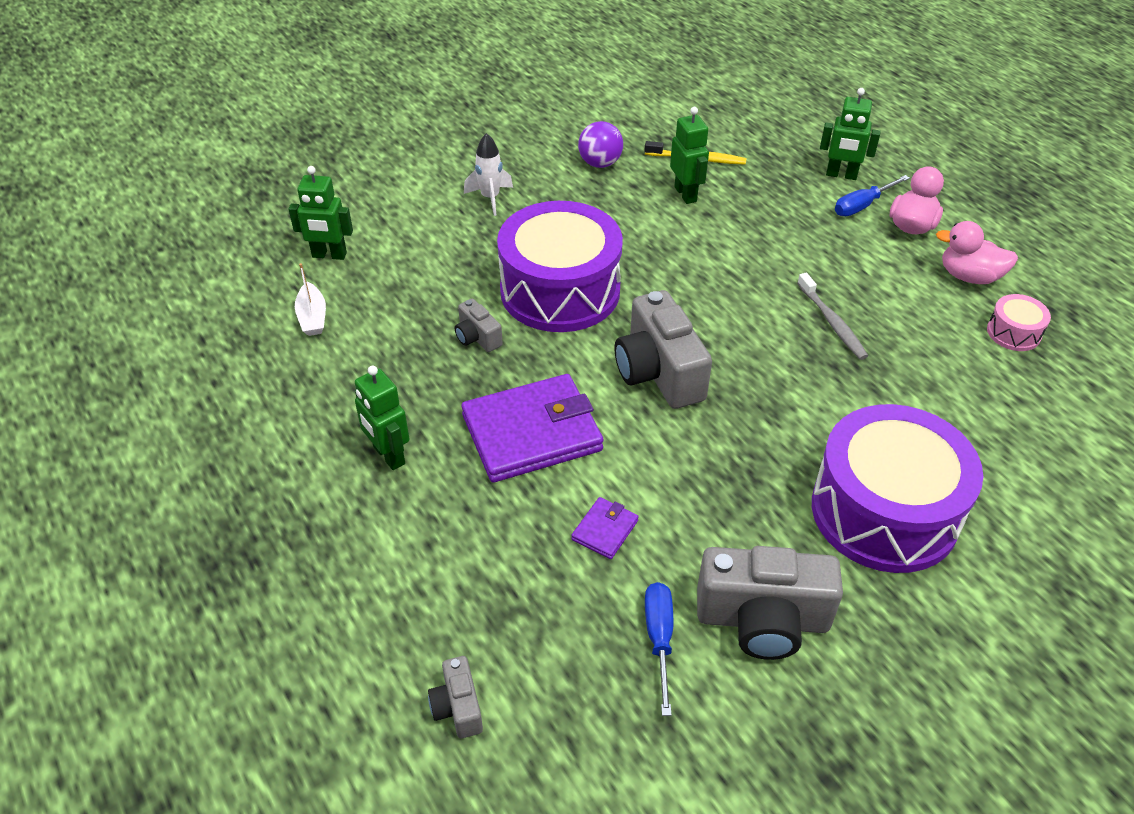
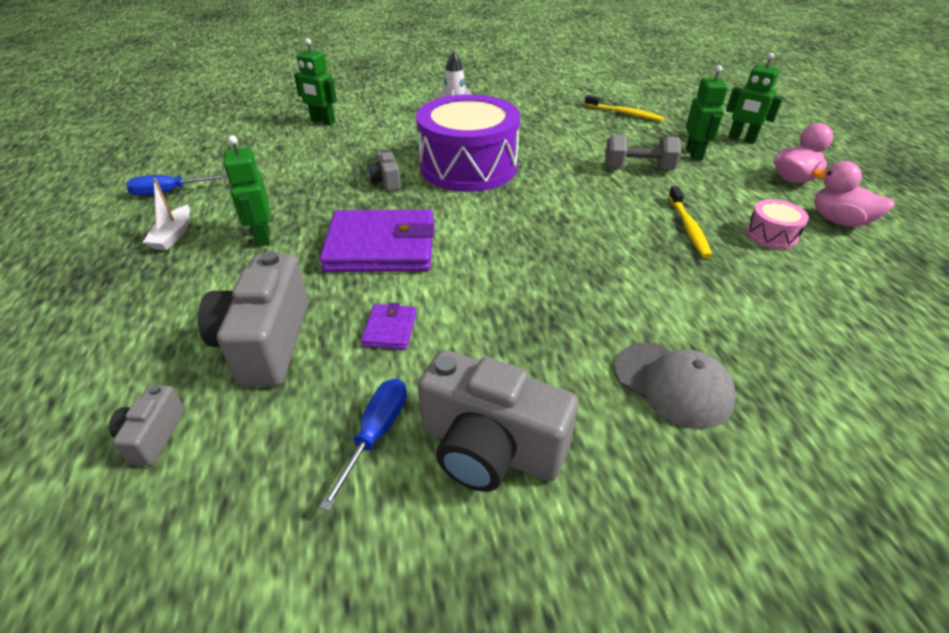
camera: 20 degrees right, 5 degrees down
(312, 317) = (283, 150): white boat -> white boat (173, 235)
(600, 163) = (547, 105): purple ball -> none
(605, 530) = (390, 329): purple wallet -> purple wallet turned 45 degrees counterclockwise
(658, 372) = (512, 230): grey camera -> grey camera (266, 342)
(686, 194) = (603, 130): green robot -> green robot (694, 154)
(749, 248) = (638, 168): none -> grey dumbbell
(832, 322) = (688, 227): grey toothbrush -> yellow toothbrush
(862, 206) = (752, 159): blue screwdriver -> blue screwdriver (169, 192)
(884, 511) = (673, 384): purple drum -> grey cap
(1013, 332) = (873, 269): pink drum -> pink drum (771, 235)

